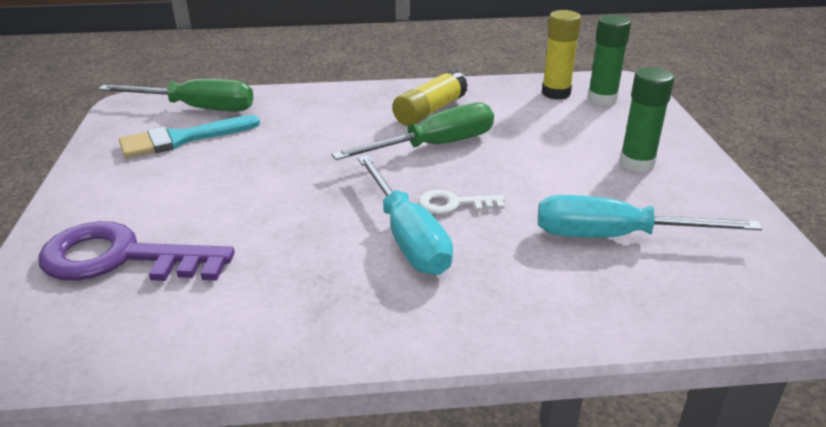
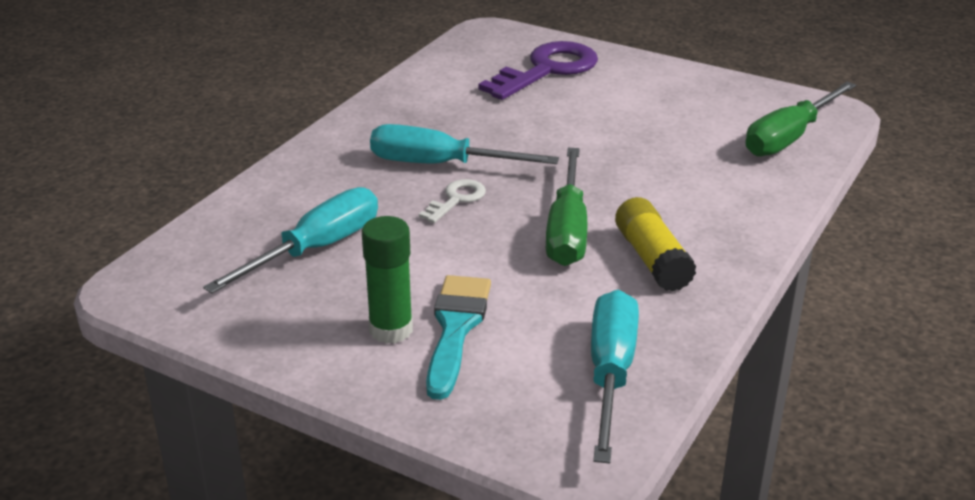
camera: 125 degrees right, 0 degrees up
(182, 139) = (720, 118): turquoise brush -> turquoise brush (455, 328)
(556, 93) = (610, 374): yellow glue stick -> turquoise screwdriver
(602, 99) = (554, 402): green glue stick -> none

